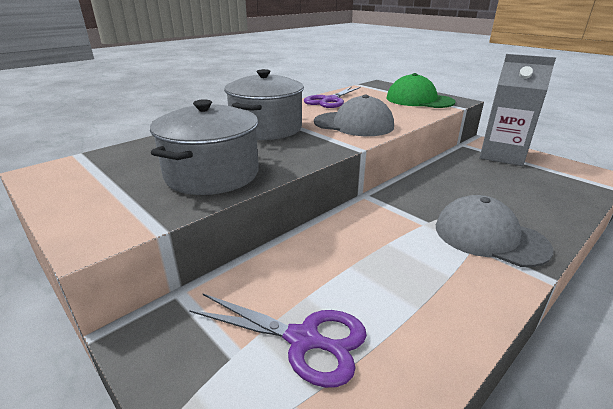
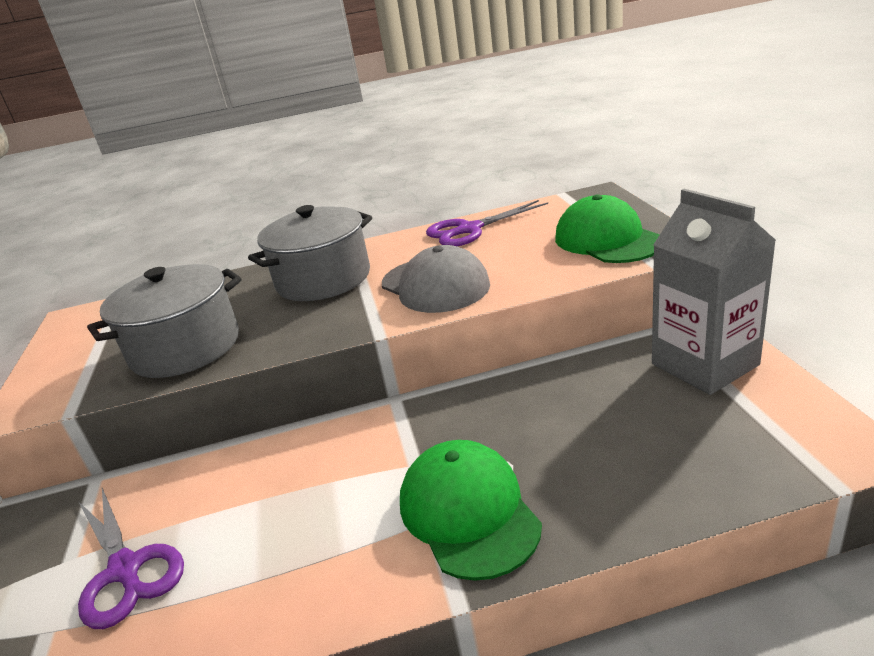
camera: 35 degrees right, 0 degrees up
(489, 237) = (468, 512): grey cap -> green cap

